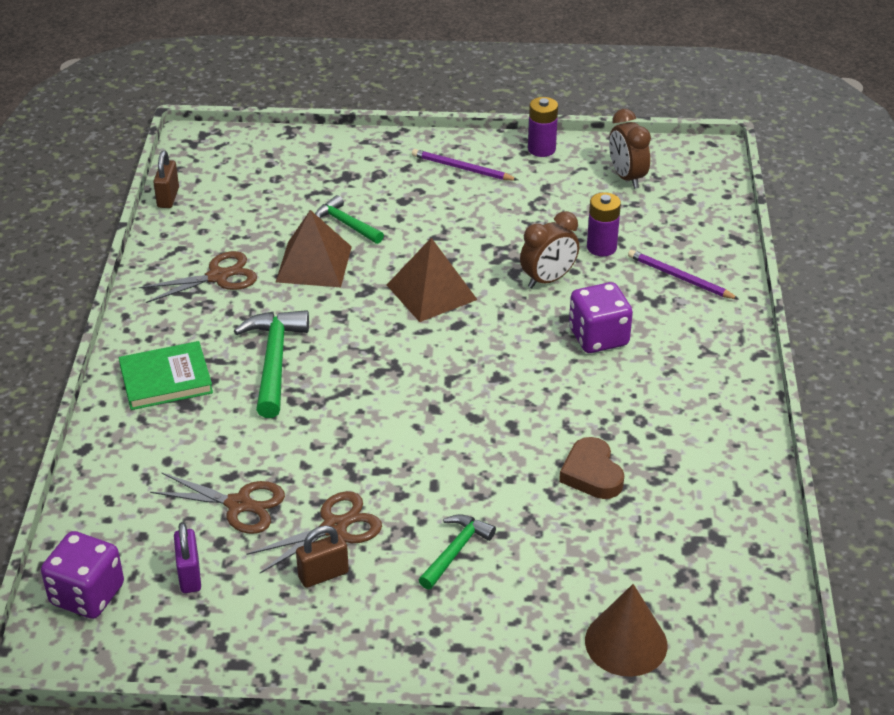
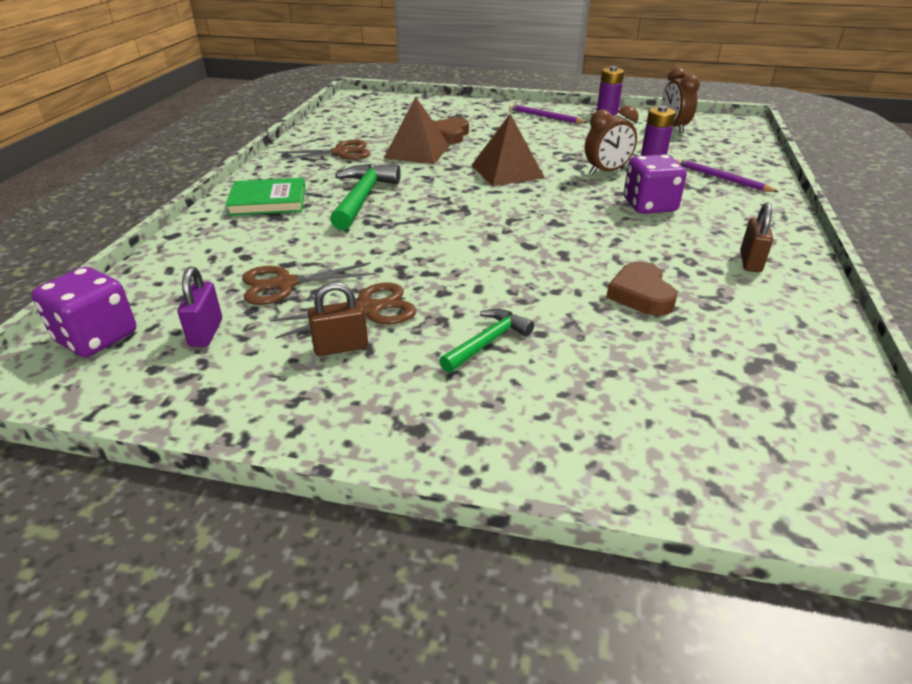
camera: 10 degrees right, 5 degrees down
(168, 197) = (325, 116): brown padlock -> brown padlock (750, 262)
(239, 505) = (284, 284): brown scissors -> brown scissors turned 135 degrees clockwise
(346, 224) = (450, 135): green hammer -> brown heart
(626, 642) = (680, 456): brown cone -> none

